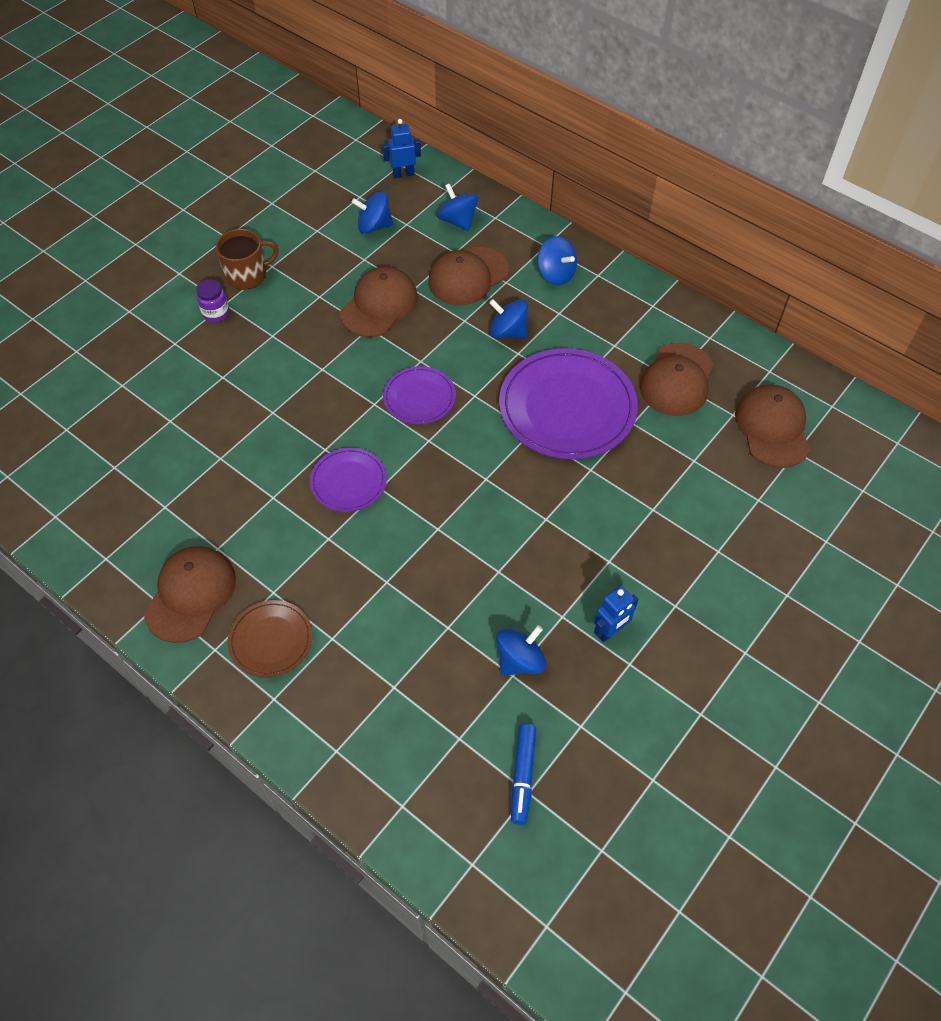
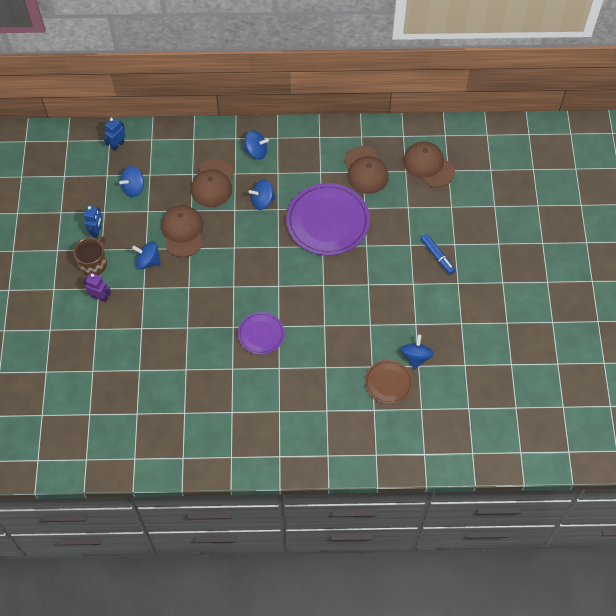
camera: 40 degrees left, 5 degrees up
(190, 595) = (242, 442): brown cap -> none
(216, 313) = (100, 297): purple jar -> purple robot
(271, 640) = (300, 432): brown plate -> brown plate (388, 383)
(419, 397) = (252, 267): purple plate -> none
(457, 221) = (176, 154): blue spinning top -> blue spinning top (148, 261)
(523, 775) = (460, 403): blue marker -> blue marker (437, 256)
(610, 631) = (441, 315): blue robot -> blue robot (97, 231)

